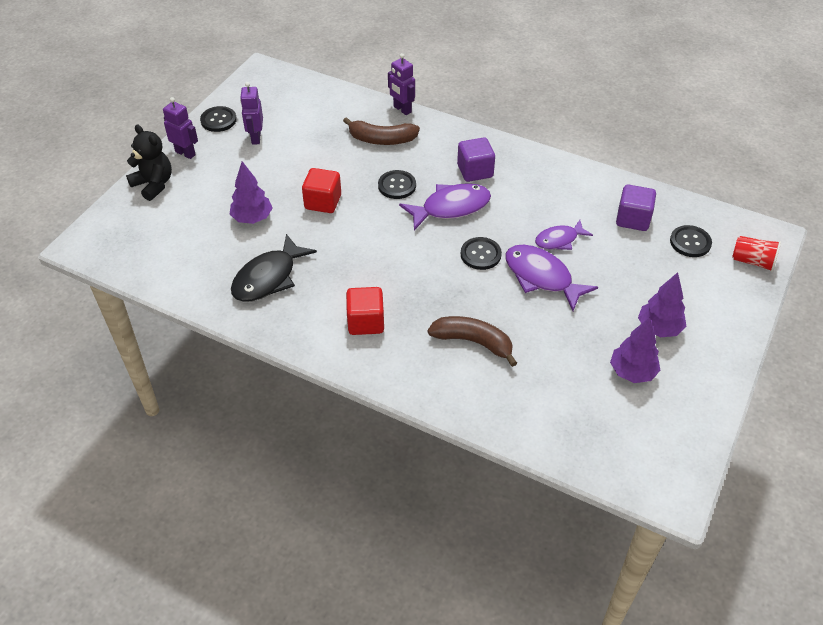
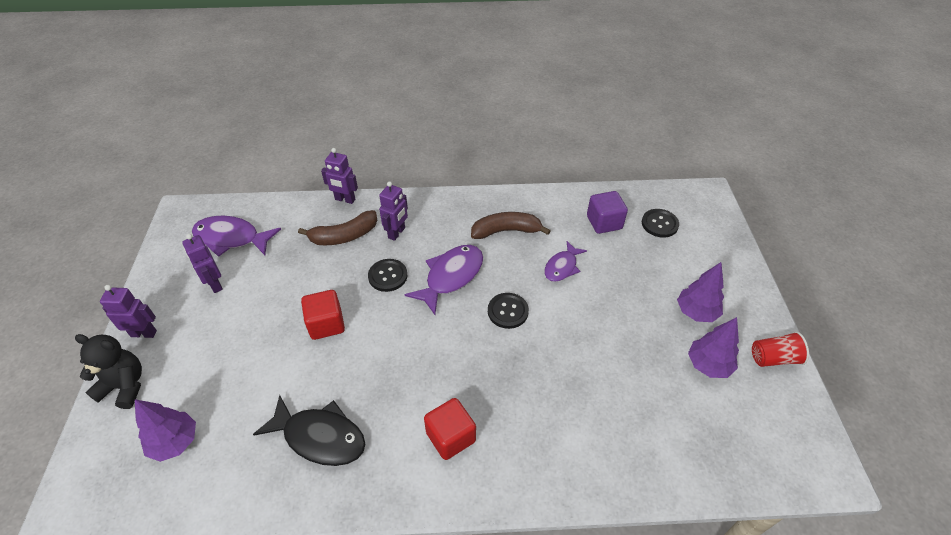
camera: 30 degrees left, 0 degrees up
(218, 120) = (162, 281): black button -> none
(252, 218) = (262, 375): purple tree -> purple tree (175, 442)
(268, 278) = (320, 437): black fish -> black fish turned 75 degrees counterclockwise
(428, 154) = (397, 233): none -> purple robot
(473, 342) = (562, 405): brown banana -> brown banana (506, 231)
(475, 171) = (448, 232): purple cube -> none
(541, 277) = (573, 309): purple fish -> purple fish (231, 238)
(753, 261) = (714, 220): red cup -> red cup (773, 358)

